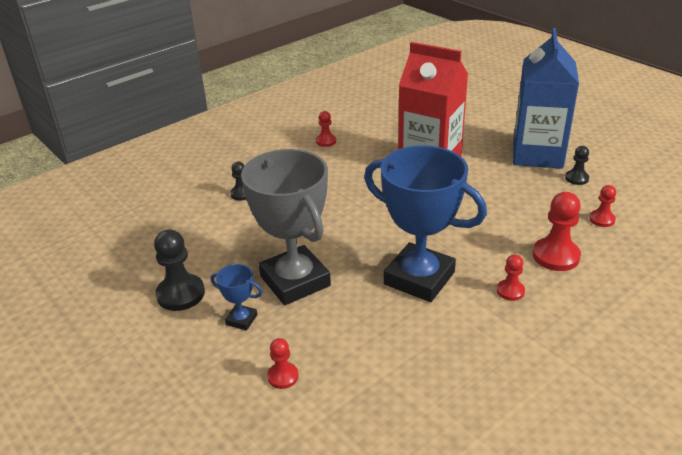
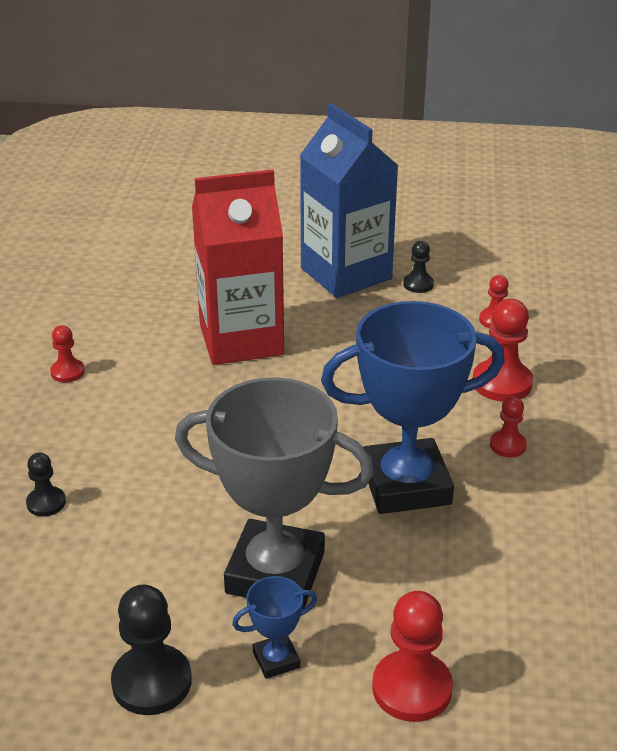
camera: 45 degrees left, 0 degrees up
(283, 376) = (412, 688): red pawn -> red pawn, size x1.76

